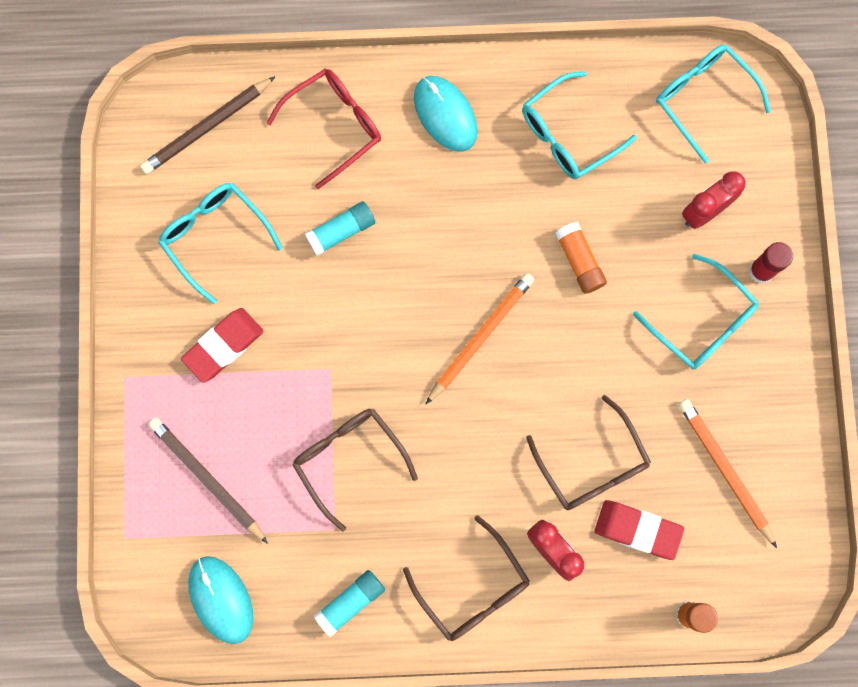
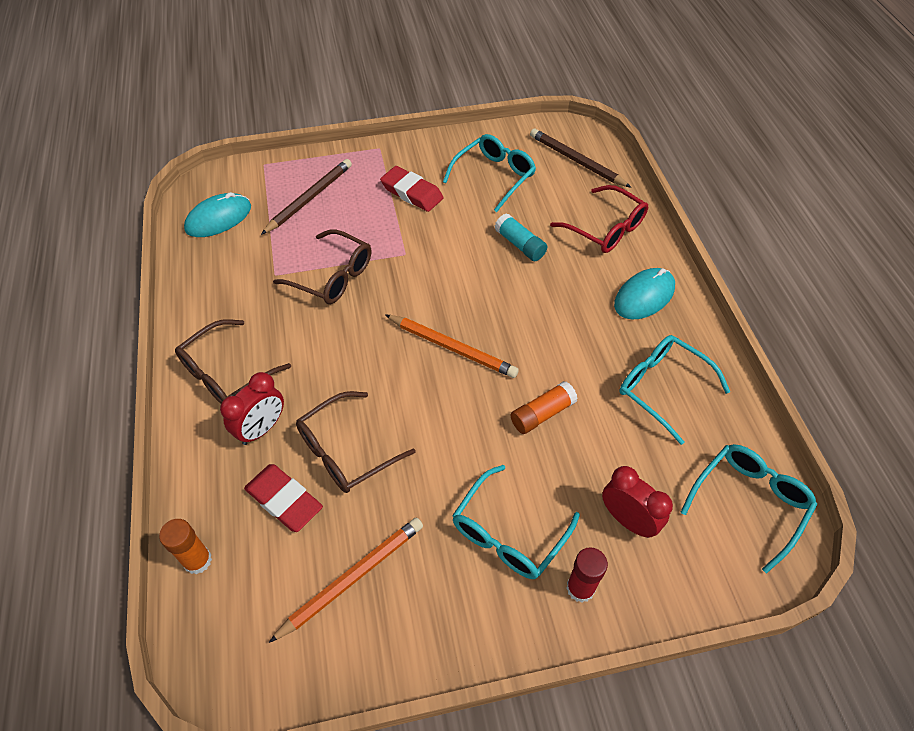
camera: 80 degrees right, 25 degrees down
(349, 460) = (332, 276): brown glasses -> brown glasses turned 75 degrees clockwise
(350, 602) = (215, 292): turquoise glue stick -> none
(637, 530) = (284, 500): red eraser -> red eraser turned 60 degrees counterclockwise

